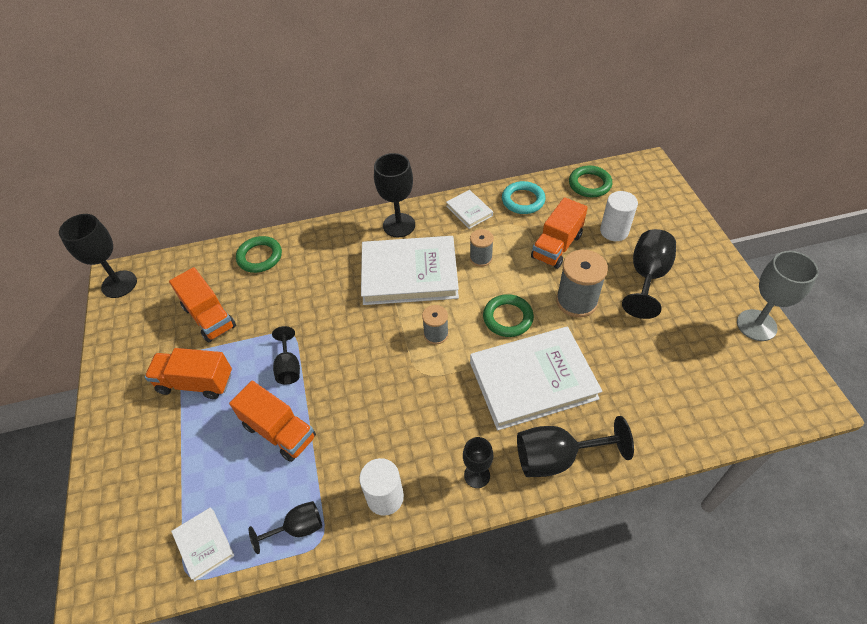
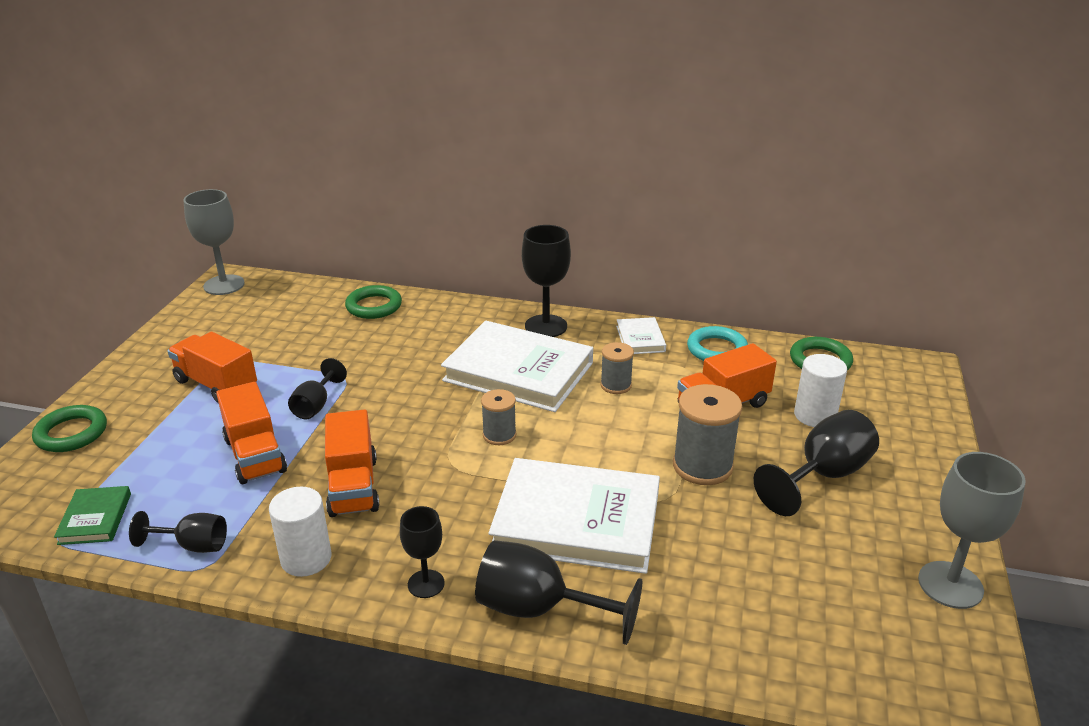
camera: 25 degrees right, 20 degrees down
(119, 284) = (224, 285): black goblet -> grey goblet
(204, 544) = (95, 518): white book -> green book
(209, 317) = (279, 337): orange truck -> orange truck (353, 486)
(507, 318) = (599, 451): green ring -> green ring (71, 433)

